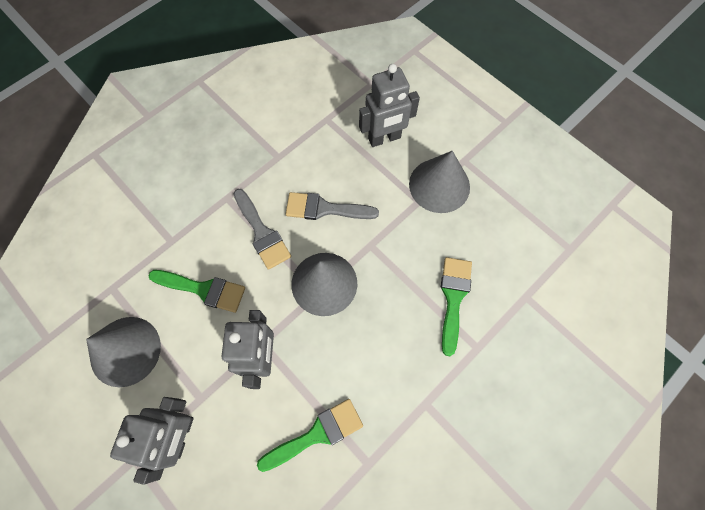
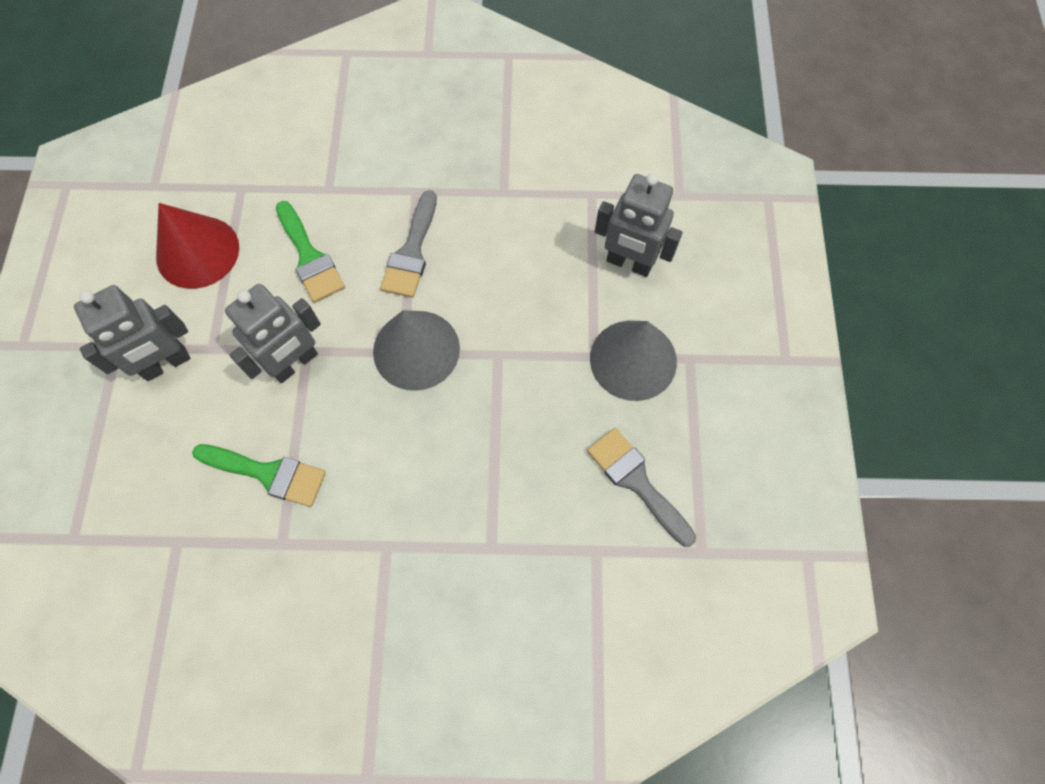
camera: 45 degrees right, 0 degrees up
(125, 351) = (197, 252): grey cone -> red cone
(325, 209) = (493, 281): grey brush -> grey brush (637, 481)
(453, 298) = (521, 480): green brush -> none

